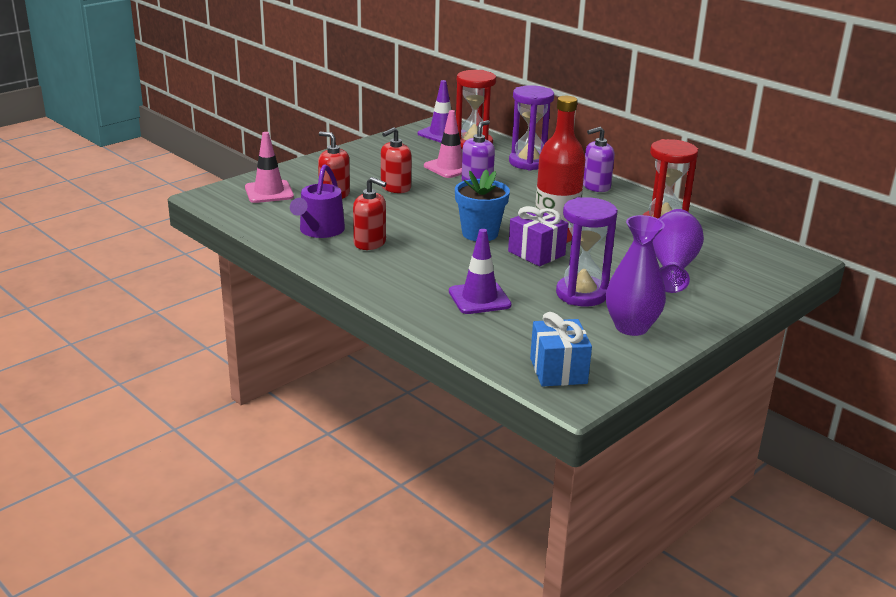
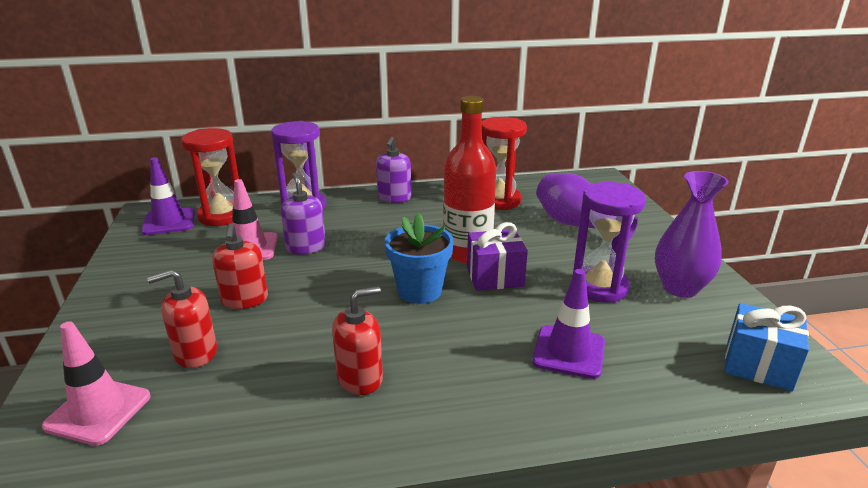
camera: 55 degrees left, 0 degrees up
(319, 231) = (277, 410): purple watering can -> none

